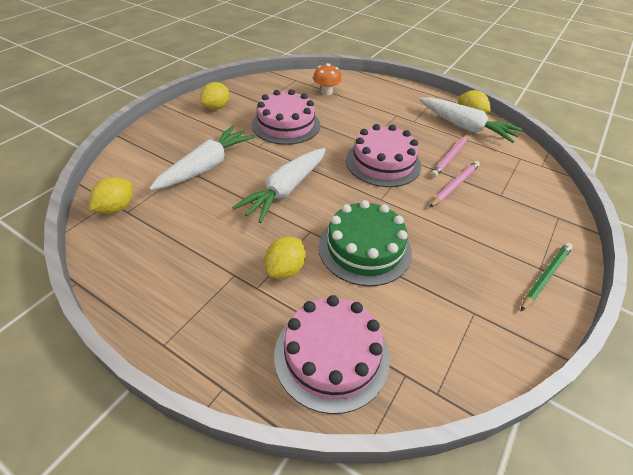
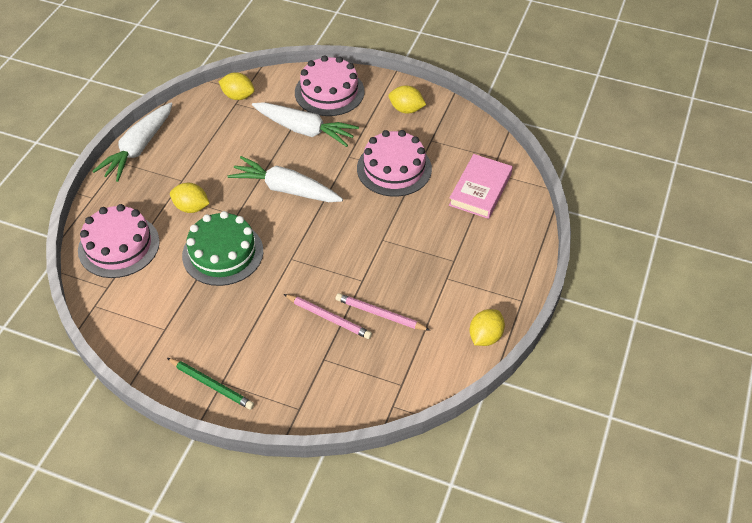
camera: 80 degrees right, 5 degrees up
(326, 92) = (480, 189): orange mushroom -> pink book
(383, 163) = (350, 255): pink cake -> pink cake (329, 92)
(465, 127) = (452, 330): white carrot -> white carrot (138, 148)

